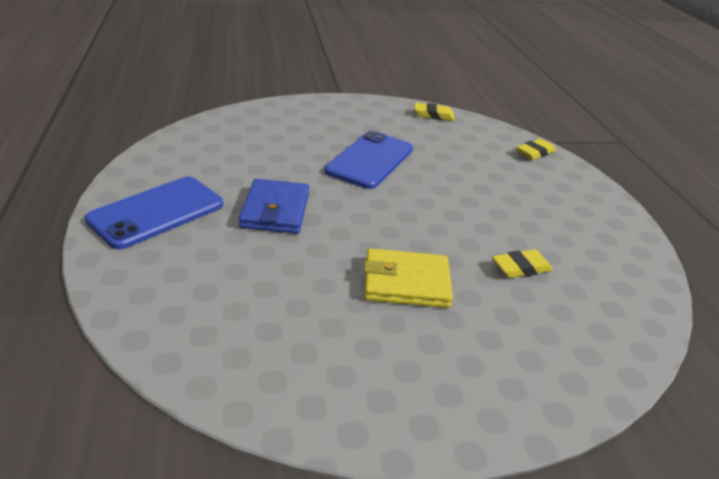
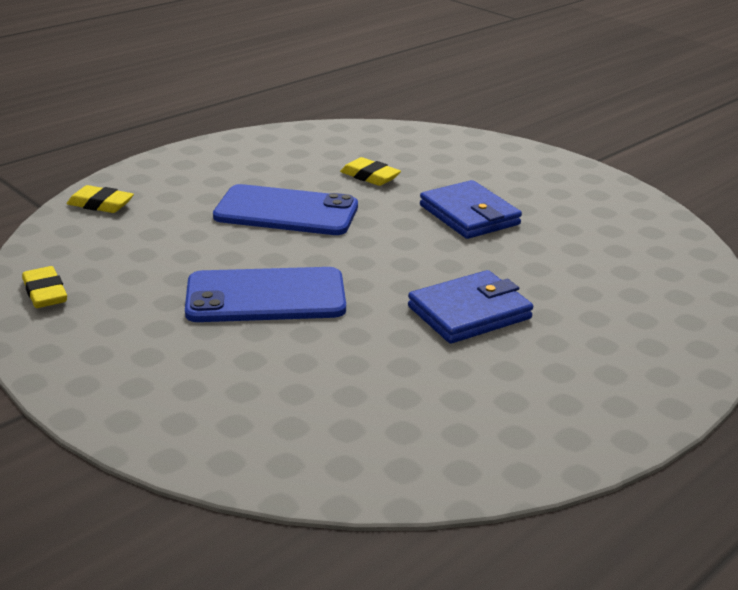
camera: 120 degrees left, 5 degrees down
(157, 212) = (593, 383): blue phone -> blue phone (286, 212)
(406, 282) = (469, 215): yellow wallet -> blue wallet

